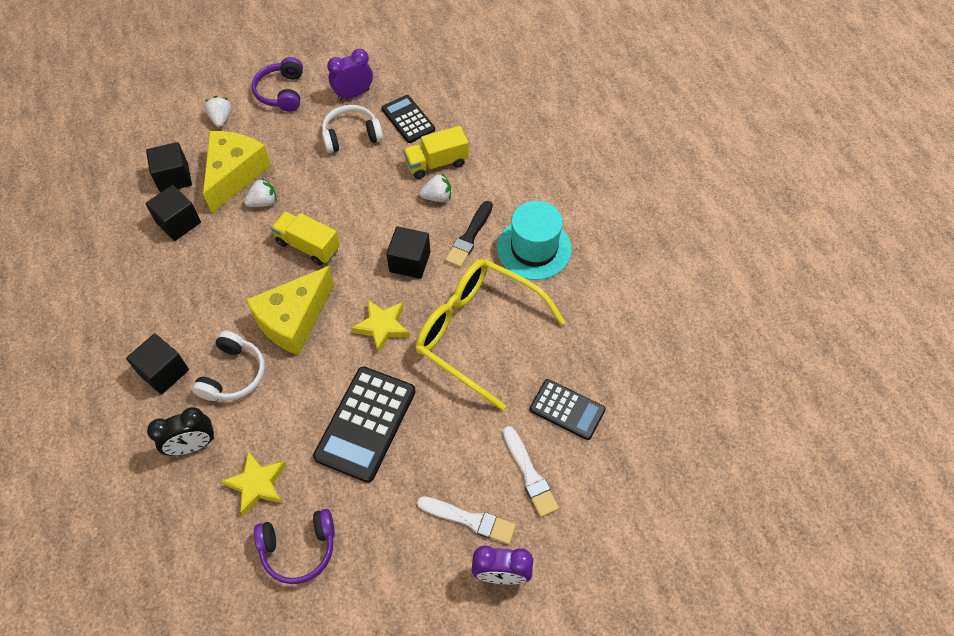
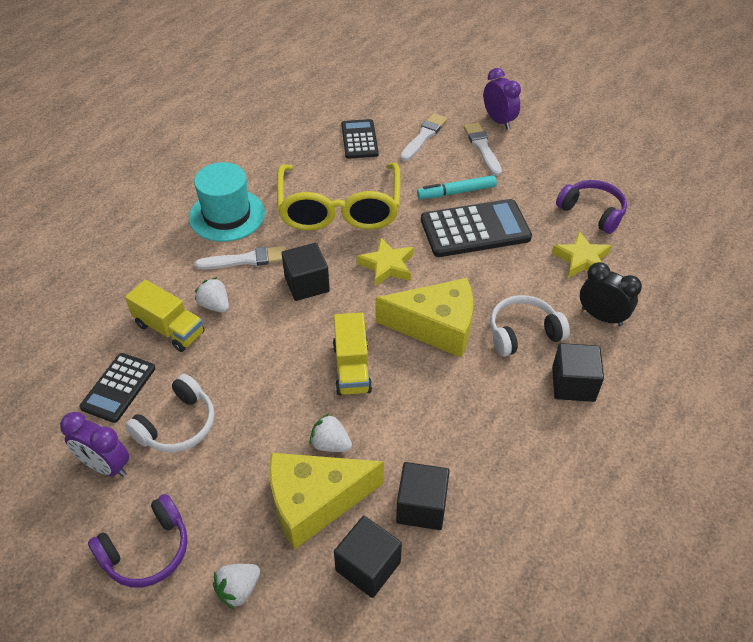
camera: 125 degrees left, 10 degrees down
(351, 136) = (177, 425): white headphones -> white headphones turned 90 degrees counterclockwise
(424, 443) = (456, 192): none -> turquoise marker
(469, 237) = (246, 260): black brush -> white brush

